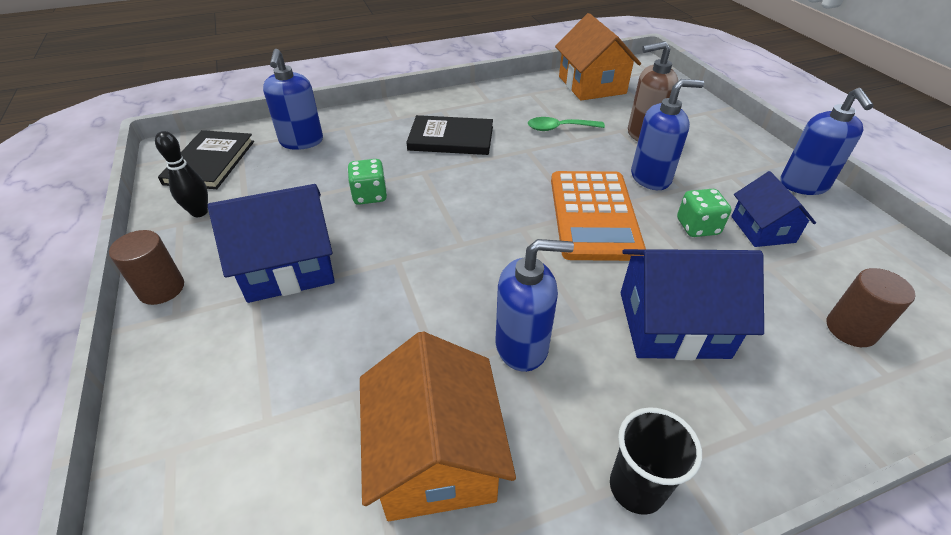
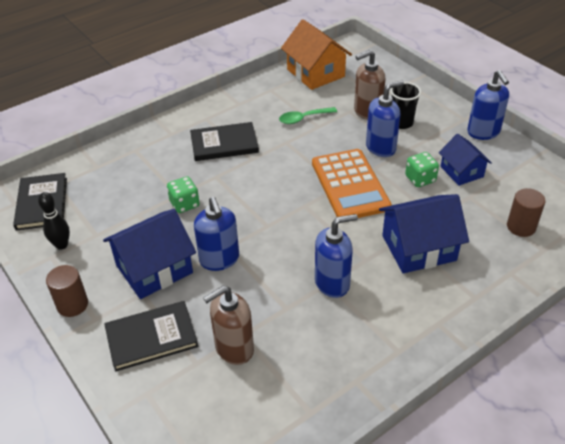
camera: 15 degrees left, 0 degrees up
(229, 362) = (151, 337): none -> black book
(301, 142) = (106, 170): blue soap dispenser -> blue soap dispenser (219, 259)
(333, 412) = (234, 348): none -> brown soap dispenser
(436, 456) = (305, 355): orange house -> none
(636, 487) = (419, 341): black cup -> black cup (401, 123)

